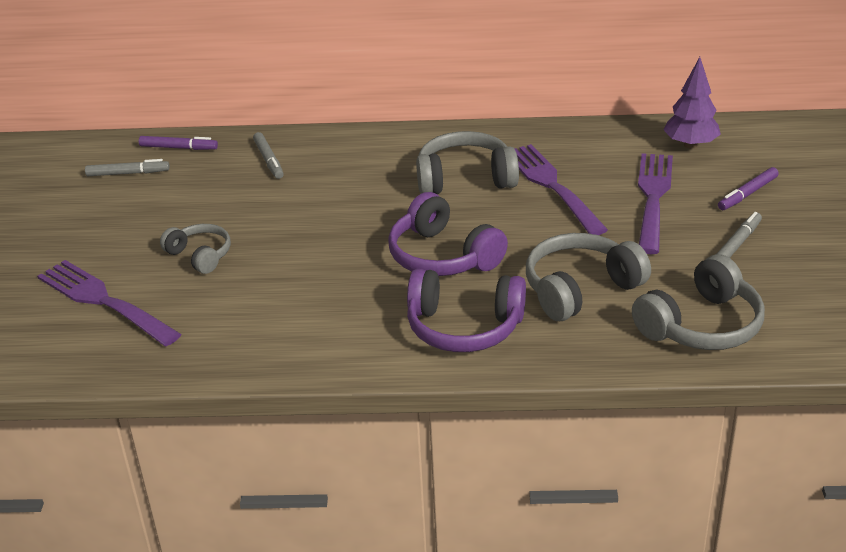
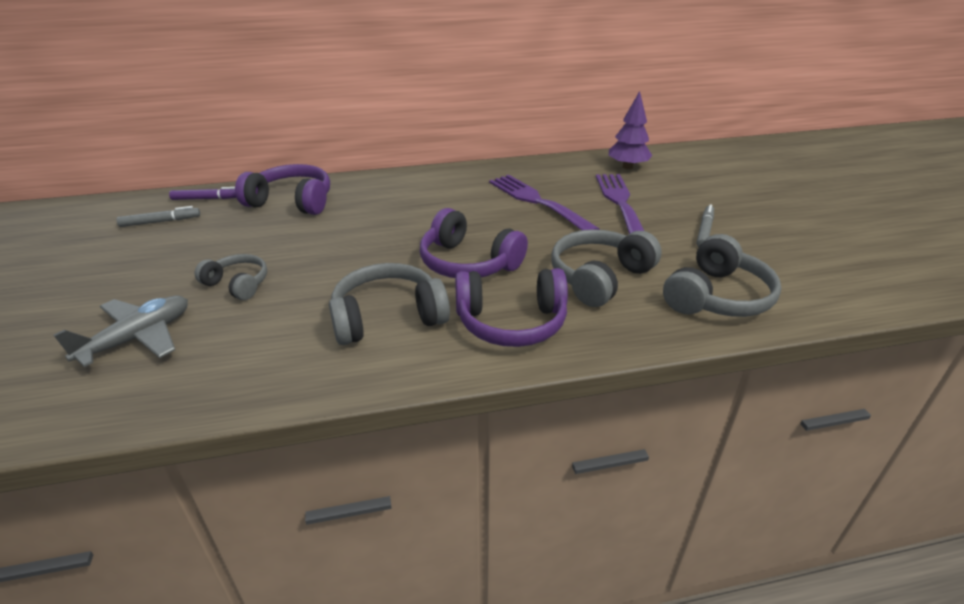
camera: 15 degrees left, 0 degrees up
(104, 301) = (138, 338): purple fork -> grey plane
(269, 160) = (292, 202): grey marker -> purple headphones
(465, 179) = (465, 202): grey headphones -> grey headphones (388, 317)
(747, 194) = (689, 195): purple marker -> none

